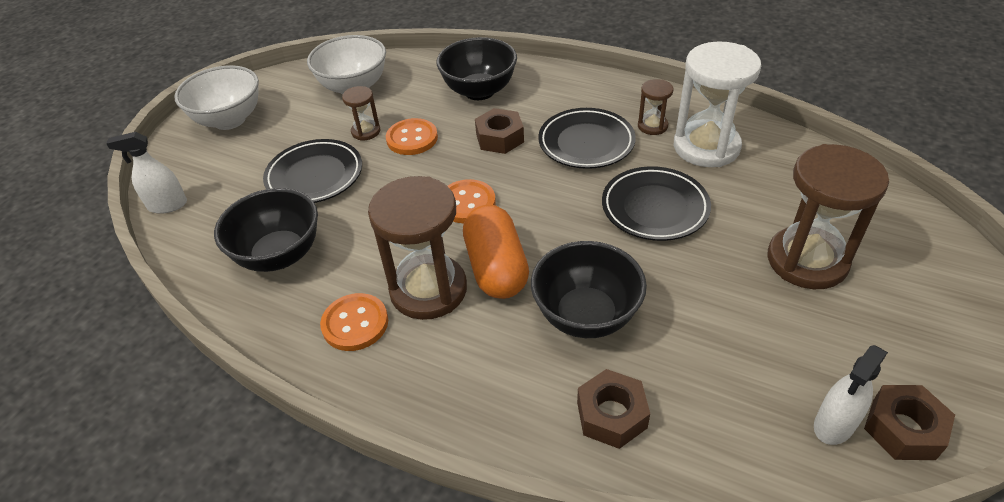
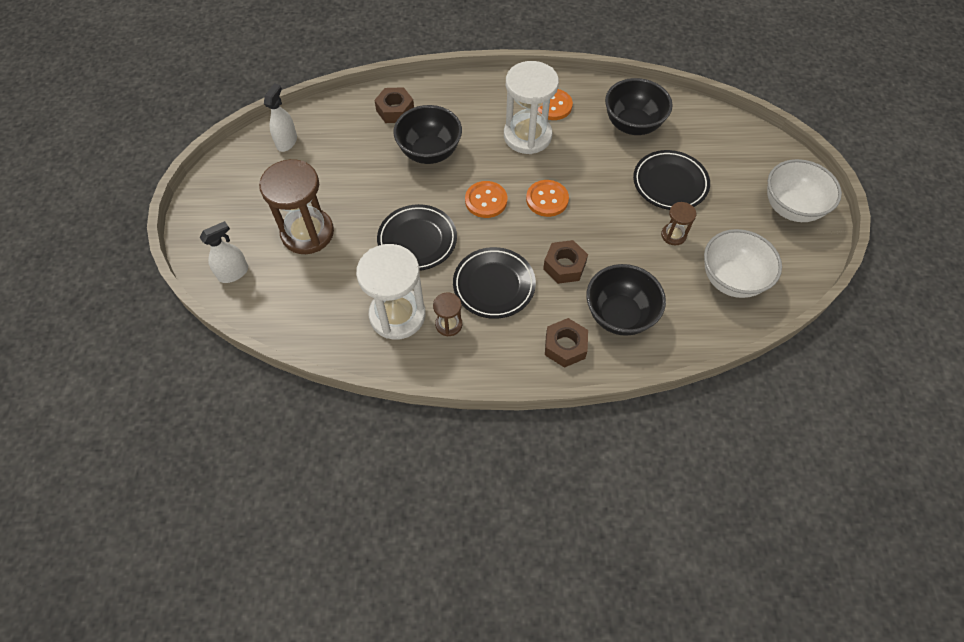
camera: 150 degrees right, 15 degrees up
(167, 205) = (741, 129): white spray bottle -> white spray bottle (233, 273)
(412, 138) = (631, 241): orange button -> orange button (486, 200)
(428, 290) = (527, 136): brown hourglass -> white hourglass
(496, 268) = (497, 162): orange capsule -> none
(903, 429) = (253, 151): brown nut -> brown nut (565, 346)

